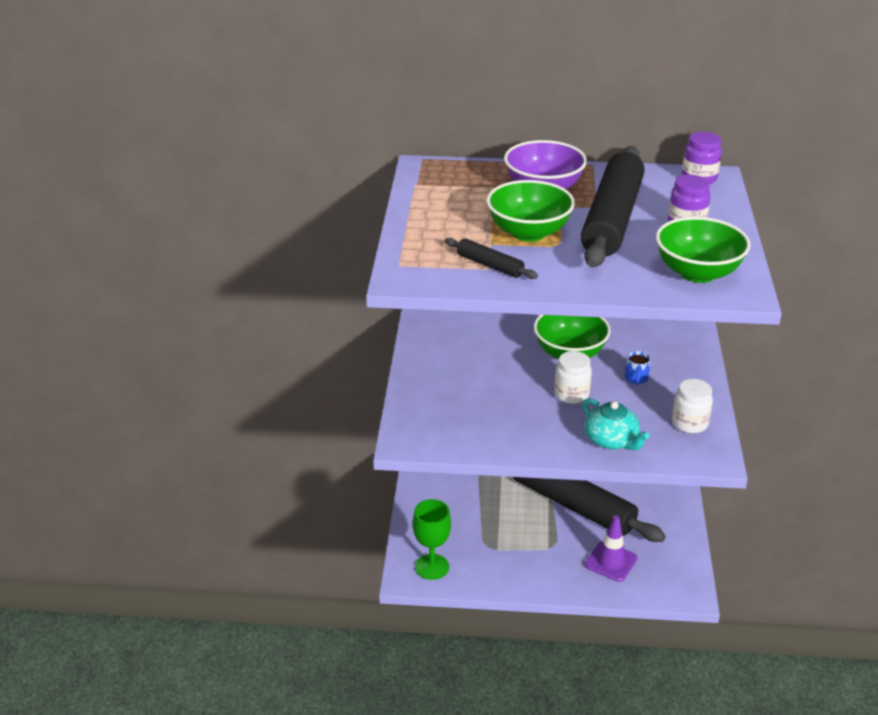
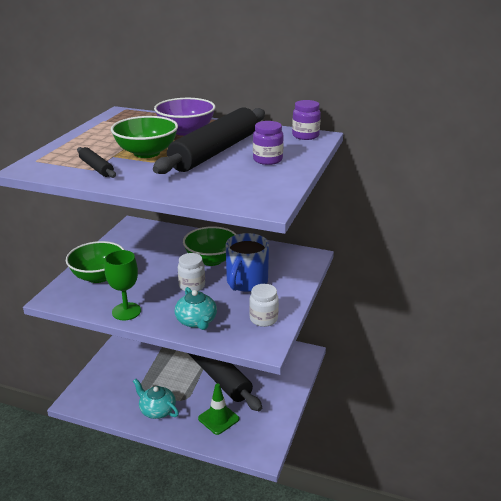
camera: 15 degrees right, 5 degrees down
(432, 567) = (94, 397): green goblet -> green goblet (126, 311)
(526, 566) = (157, 410): none -> turquoise teapot
(611, 561) = (218, 419): purple traffic cone -> green traffic cone
(636, 378) = (246, 282): blue mug -> blue mug, size x2.32
(697, 273) = (244, 189): green bowl -> green bowl (99, 276)

